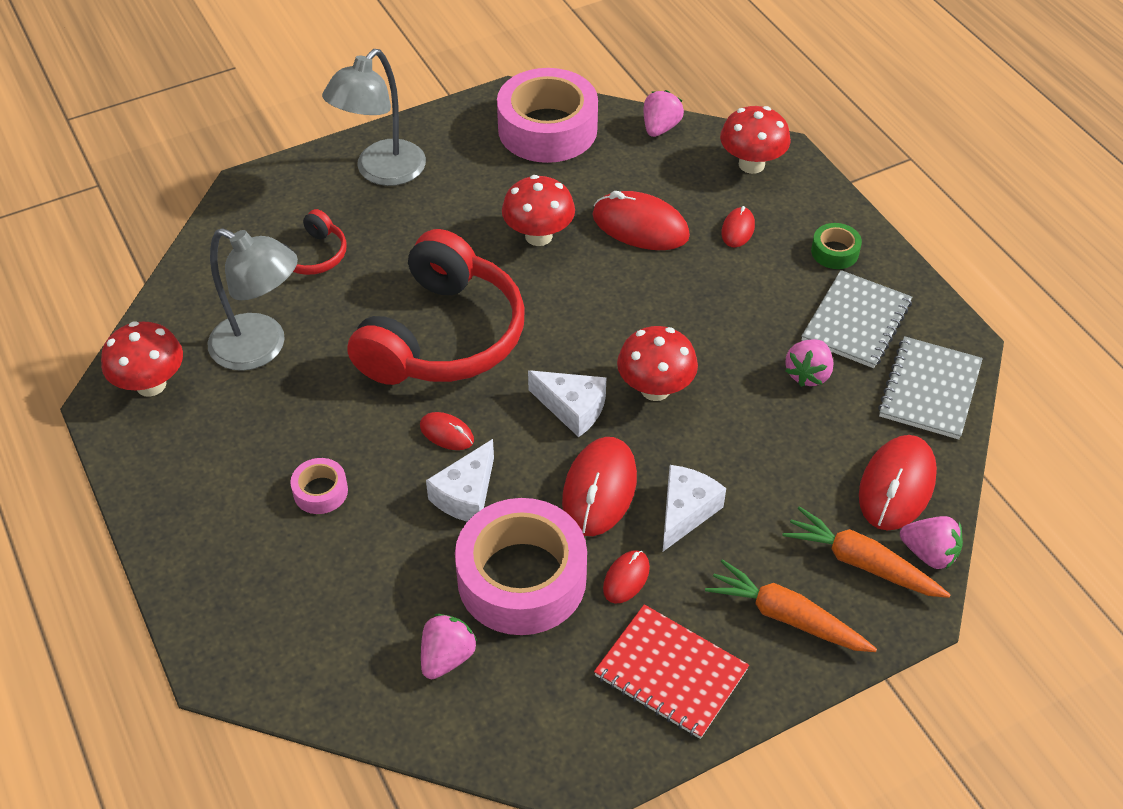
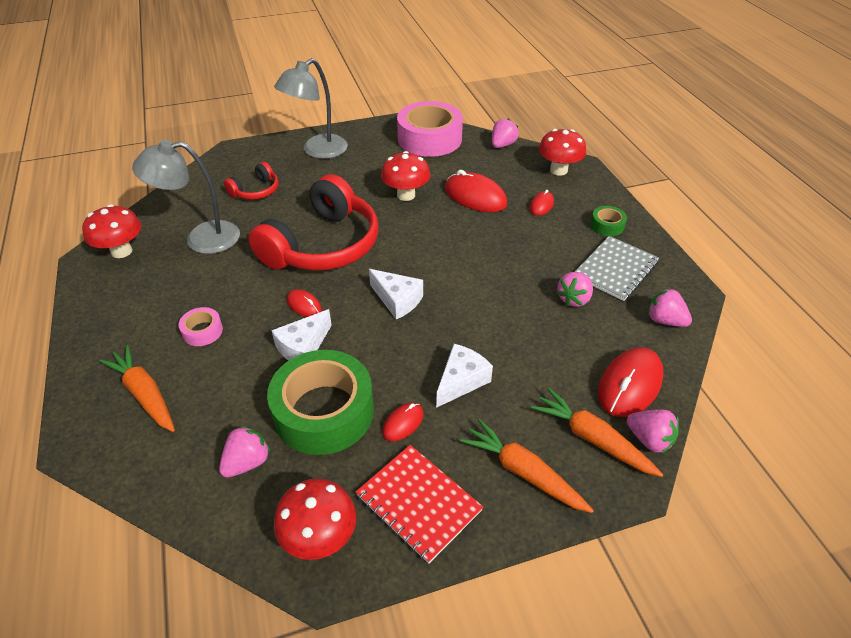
camera: 10 degrees right, 5 degrees down
(261, 348) = (201, 238): grey lamp -> grey lamp turned 135 degrees clockwise
(278, 590) = (145, 394): none -> orange carrot
(522, 578) = (324, 411): pink tape -> green tape
(599, 489) = (401, 356): red mouse -> none
(655, 389) = (460, 295): red mushroom -> red mushroom (320, 538)
(929, 390) = (664, 320): grey notebook -> pink strawberry

